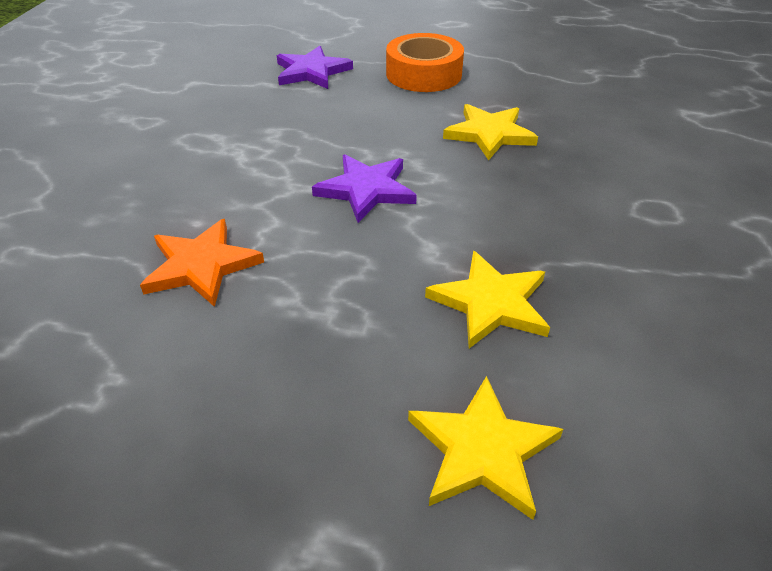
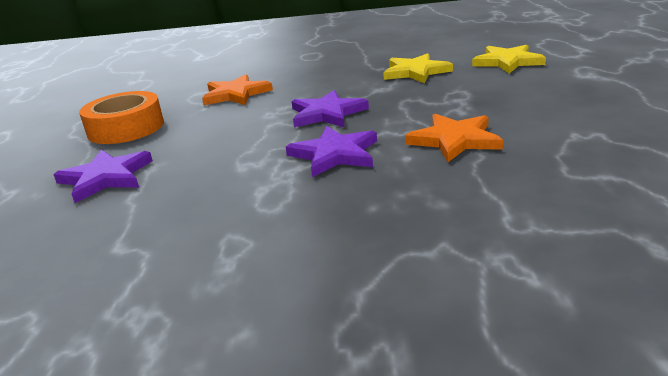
camera: 100 degrees left, 15 degrees down
(247, 180) = (335, 154): none -> purple star
(489, 134) = (236, 94): yellow star -> orange star

